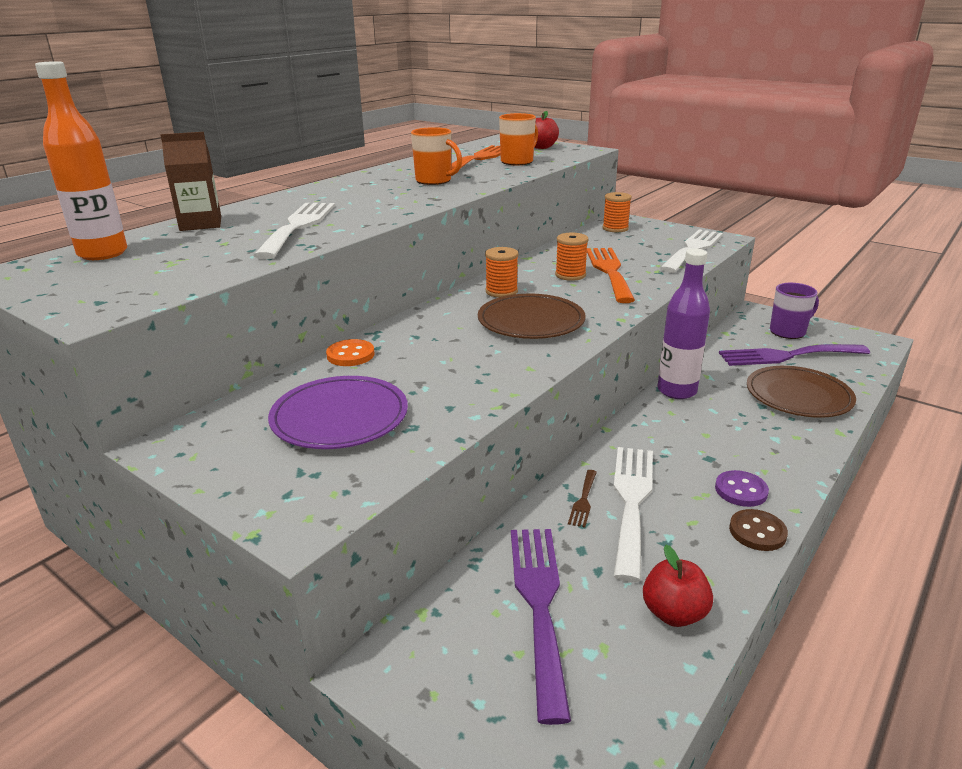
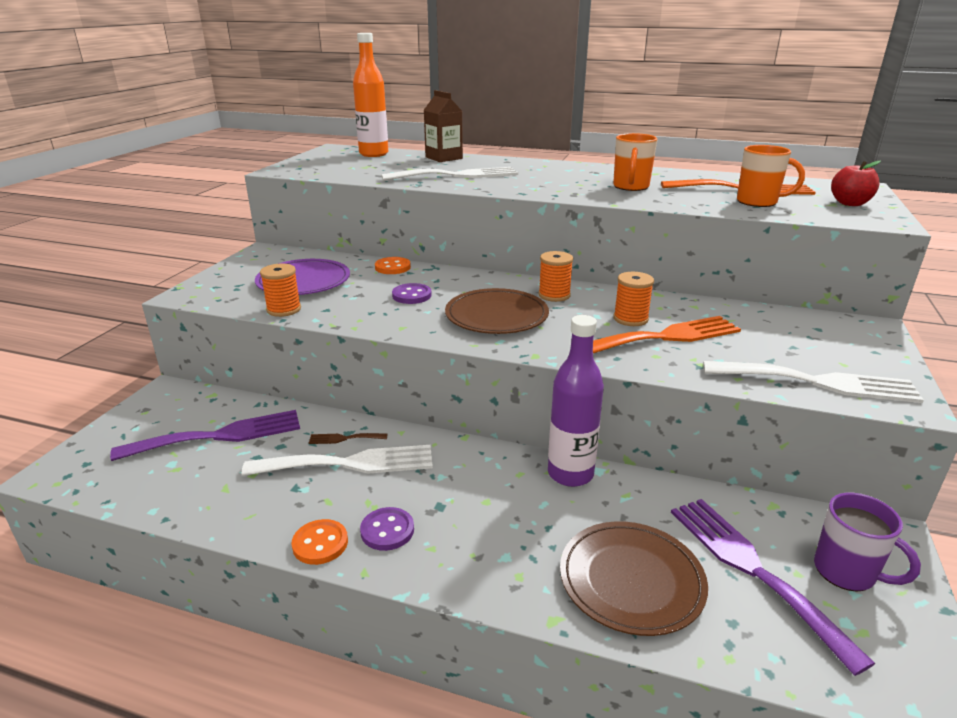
camera: 70 degrees right, 0 degrees up
(448, 353) = (412, 295): none -> purple button
(615, 228) = (825, 326): orange spool -> orange spool (284, 309)
(674, 613) = (209, 498): red apple -> none
(757, 532) = (320, 543): brown button -> orange button

